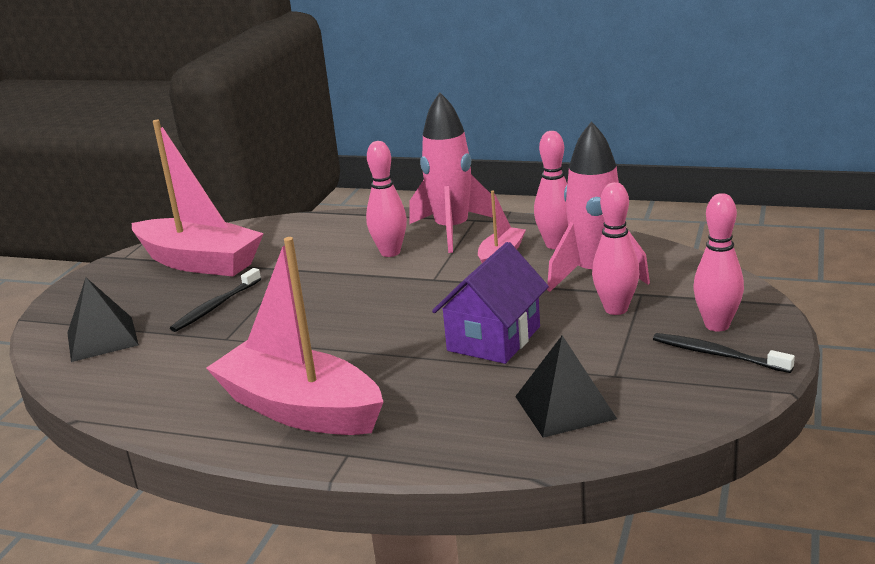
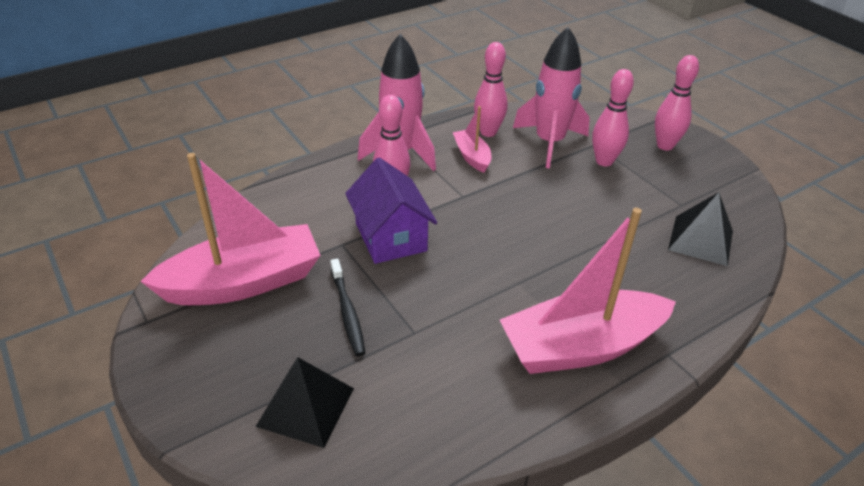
camera: 55 degrees left, 15 degrees up
(494, 339) = (584, 219): purple house -> purple house (391, 237)
(717, 354) = (697, 164): black toothbrush -> none

